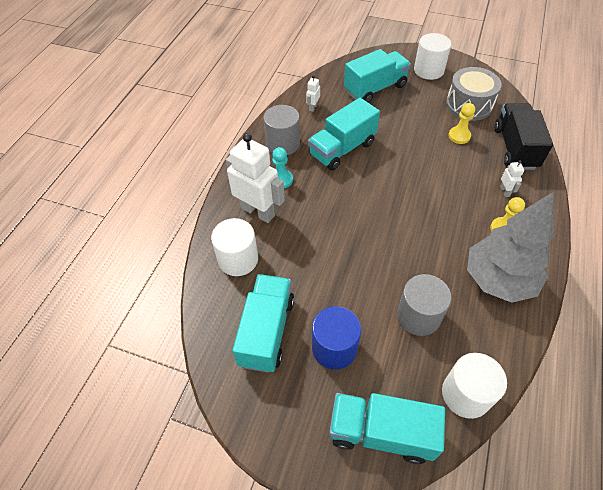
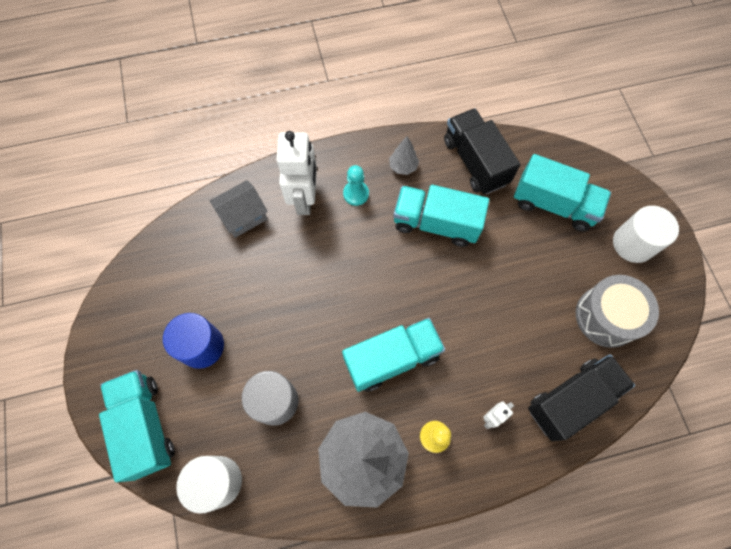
camera: 55 degrees right, 15 degrees up
(238, 259) = (243, 216): white cylinder -> grey house
(266, 331) = (187, 283): turquoise truck -> turquoise truck (392, 358)
(283, 144) = (403, 166): grey cylinder -> grey tree
(313, 107) = (475, 162): white robot -> black truck
(459, 136) = (544, 329): yellow pawn -> none

